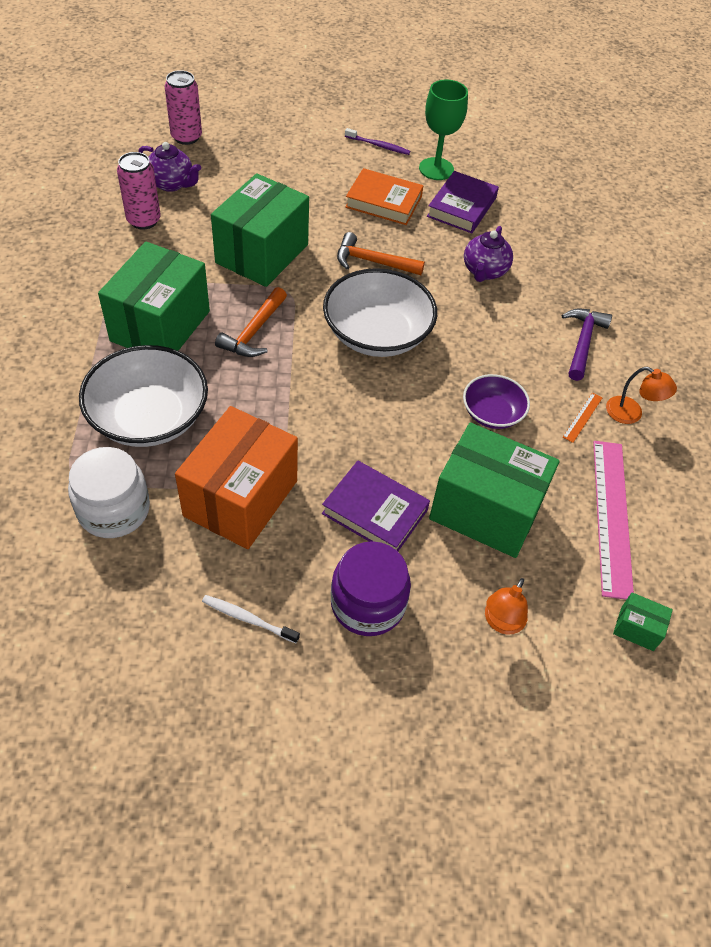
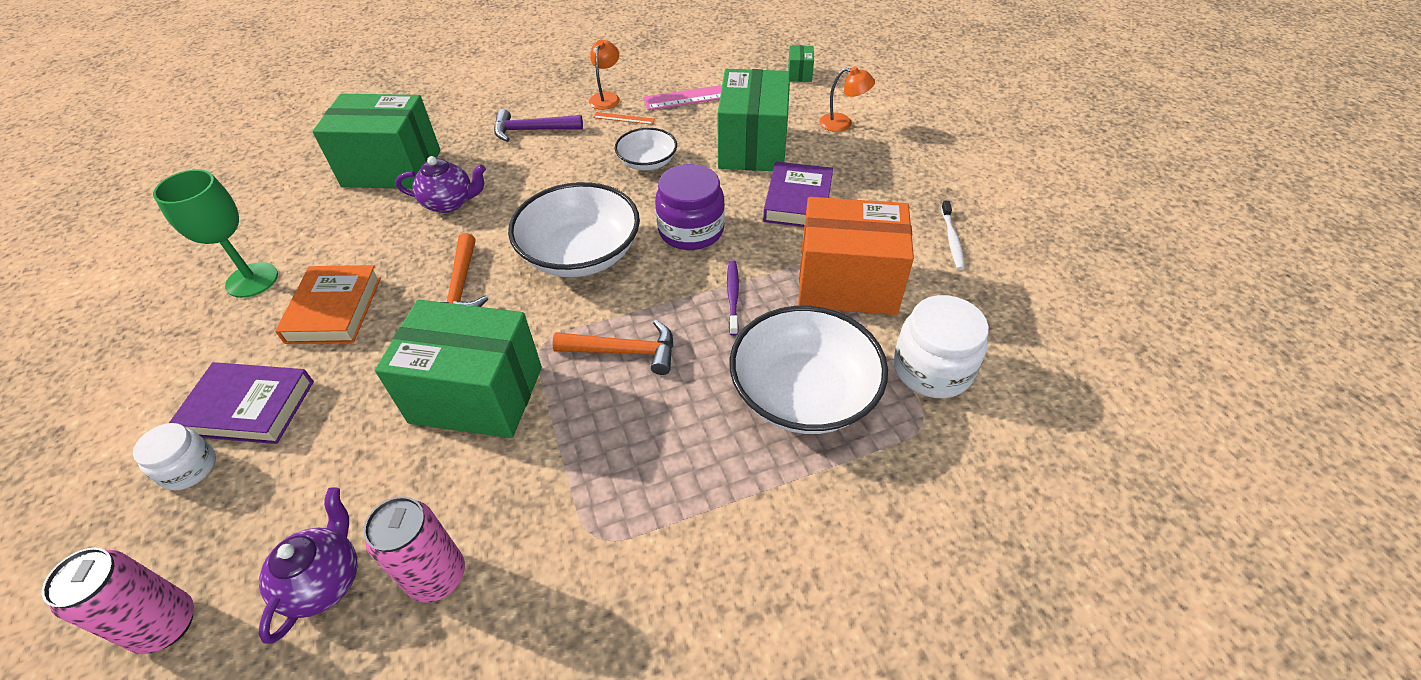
camera: 105 degrees left, 5 degrees down
(160, 326) = (658, 447): green box -> green box (392, 168)
(281, 143) = (189, 468): none -> white jar
(368, 603) = (882, 183): purple jar -> purple jar (691, 230)
(378, 146) = (194, 349): purple toothbrush -> purple toothbrush (733, 296)
(461, 207) = (334, 242): purple book -> purple book (249, 408)
(492, 413) = (647, 162): purple bowl -> white bowl

